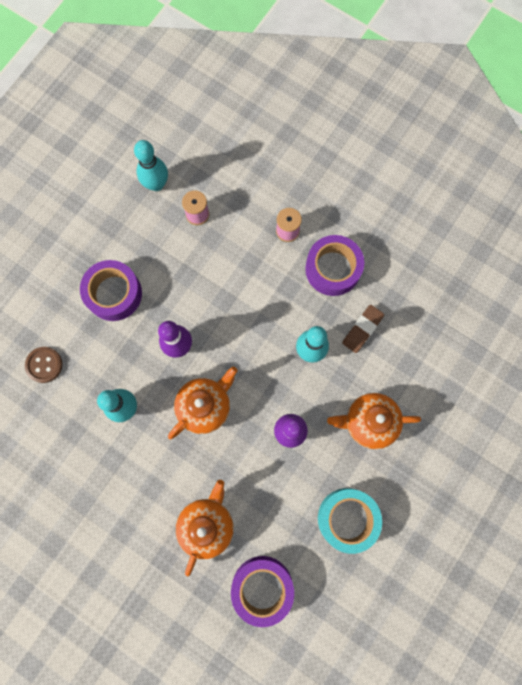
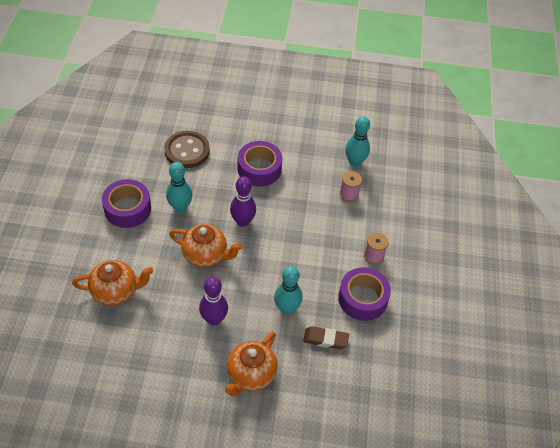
camera: 60 degrees right, 25 degrees down
(44, 365) = (187, 151): brown button -> brown button, size x1.63
(262, 588) = (81, 348): purple tape -> purple tape (127, 209)
(347, 518) = (162, 389): turquoise tape -> none
(369, 422) = (251, 374): orange teapot -> orange teapot turned 120 degrees counterclockwise

